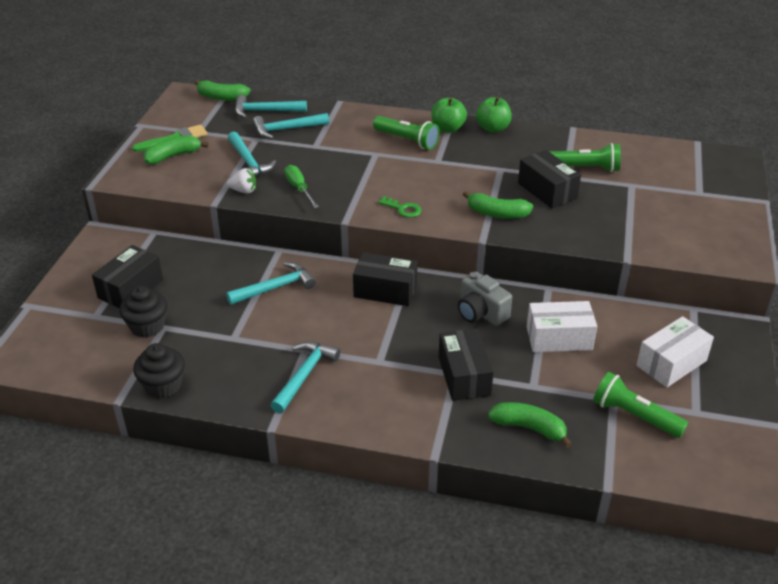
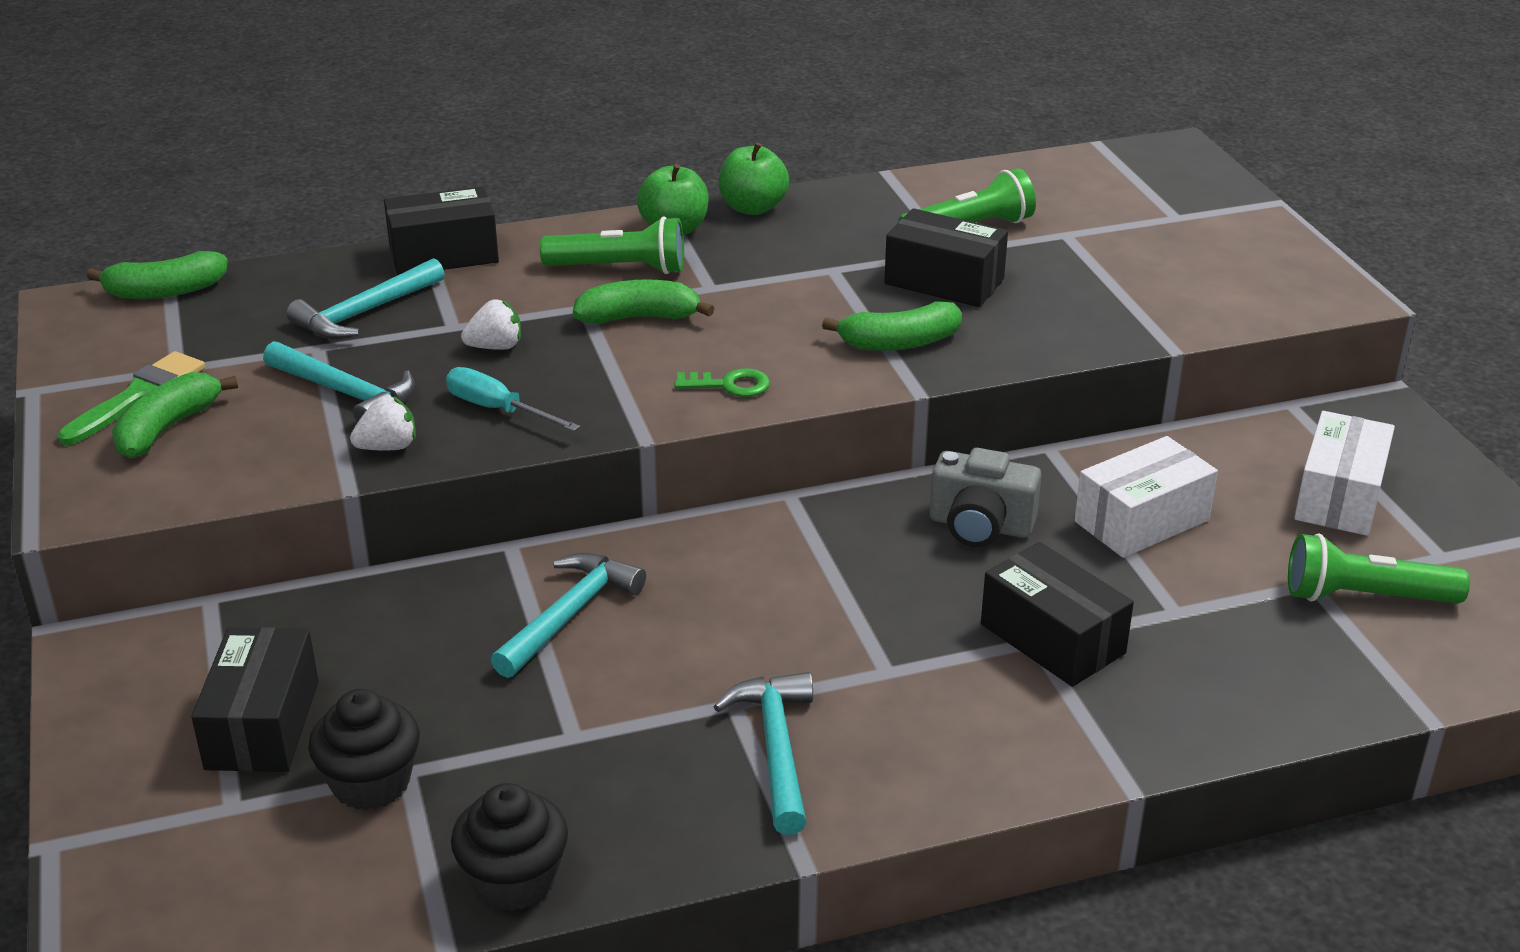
camera: 30 degrees left, 5 degrees down
(265, 111) = (286, 292): turquoise hammer -> none
(299, 188) = (498, 409): green screwdriver -> turquoise screwdriver
(323, 160) = (495, 347): none -> white strawberry
(385, 290) = (781, 547): black box -> black box (443, 254)
(529, 428) = (1233, 680): green banana -> green banana (639, 317)

